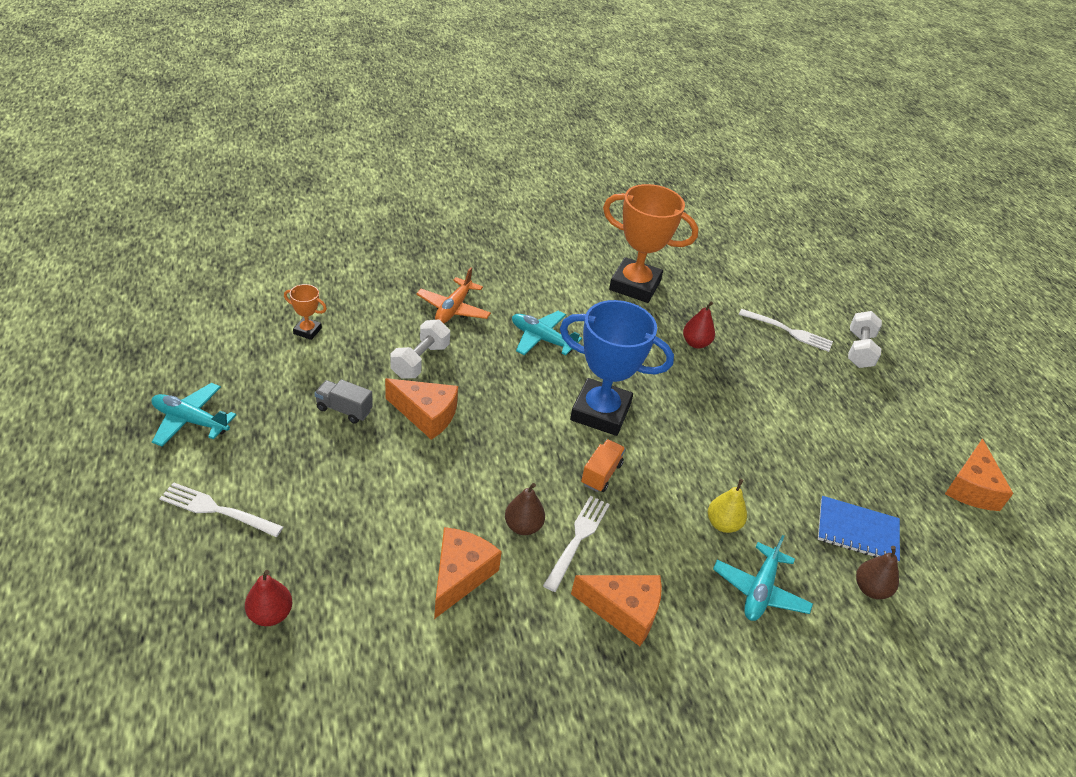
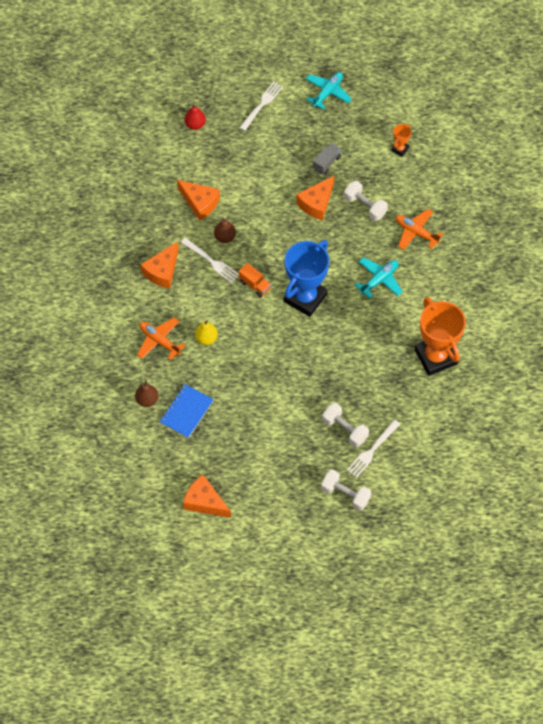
camera: 110 degrees right, 20 degrees up
(634, 285) = (435, 357): orange trophy -> orange trophy turned 60 degrees counterclockwise
(695, 343) = (365, 378): red pear -> none
(759, 591) = (159, 341): turquoise plane -> orange plane
(776, 357) = (345, 429): none -> white dumbbell

